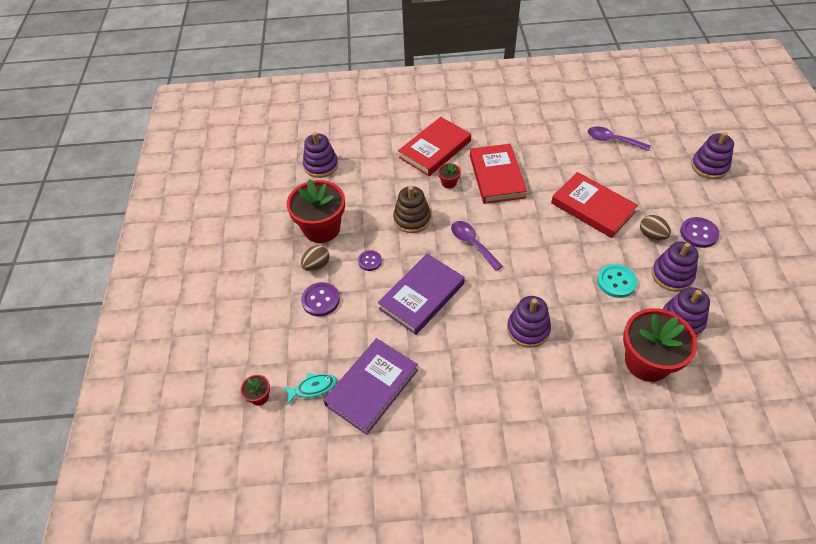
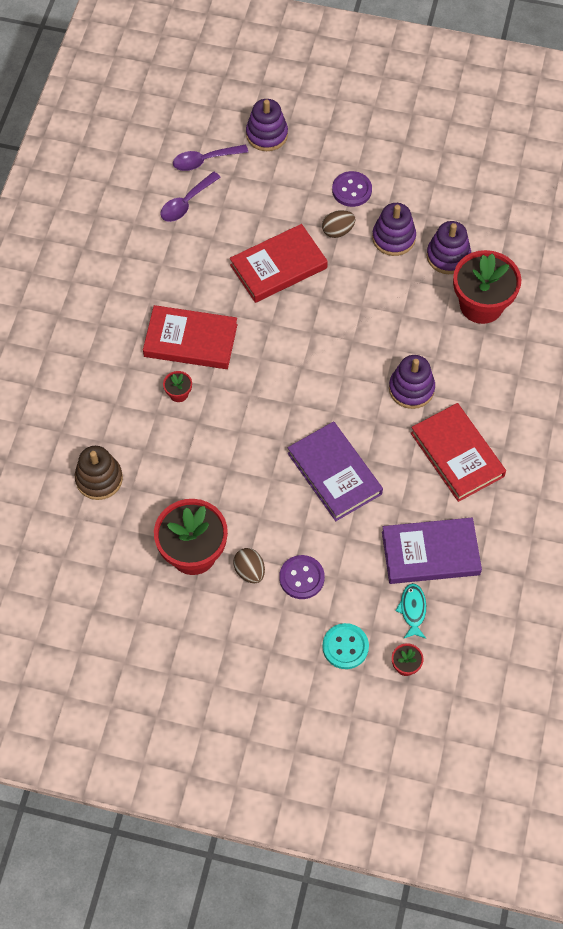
camera: 75 degrees left, 10 degrees up
(321, 165) = (82, 529): purple stacking toy -> none
(370, 261) = (265, 512): purple button -> none
(372, 387) = (430, 553): purple book -> purple book turned 60 degrees counterclockwise
(412, 219) = (219, 450): brown stacking toy -> brown stacking toy (99, 479)
(435, 149) = (114, 390): red book -> red book (457, 454)
(472, 244) = (282, 401): purple spoon -> purple spoon (204, 161)
(616, 282) = (383, 288): turquoise button -> turquoise button (345, 647)

